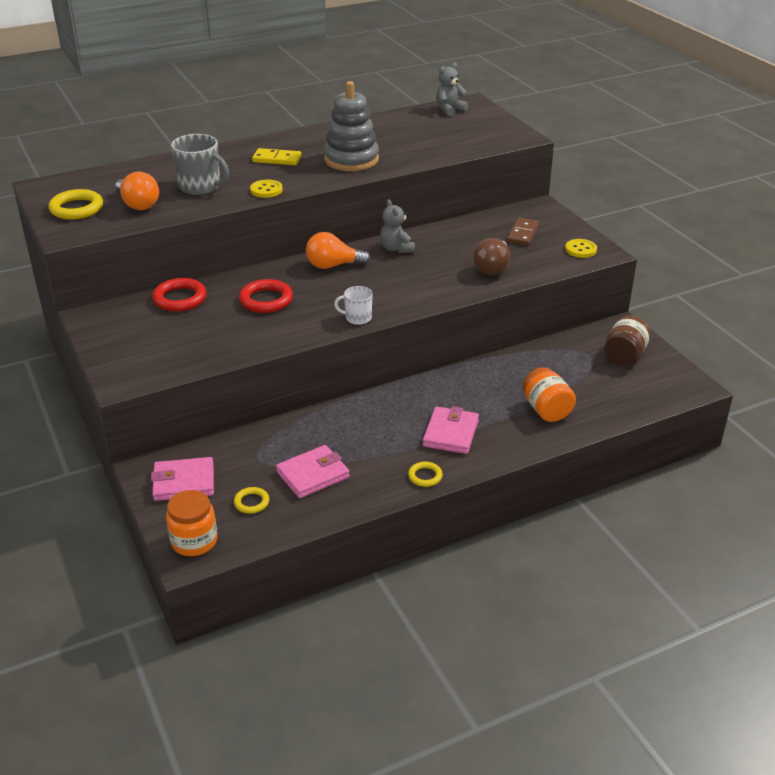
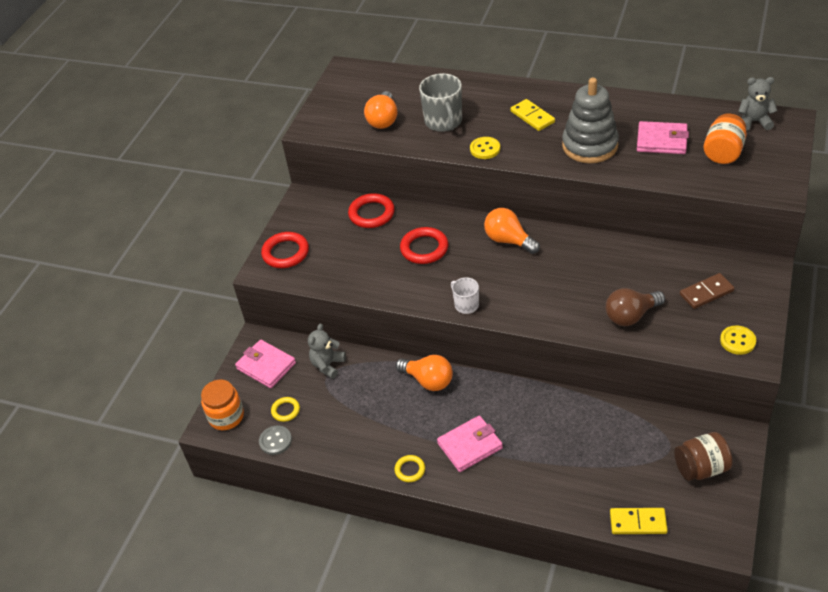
camera: 50 degrees right, 10 degrees up
(76, 208) = (342, 104): yellow ring -> none
(129, 360) = (285, 253): none -> red ring
(273, 529) = (275, 441): none -> grey button
(313, 475) = (343, 415): pink wallet -> pink wallet (661, 141)
(356, 412) = (428, 380): none -> orange light bulb
(396, 249) = (577, 250): grey teddy bear -> grey teddy bear (328, 365)
(546, 410) = (566, 475): orange jar -> orange jar (723, 152)
(630, 408) = (638, 522): none -> yellow domino

